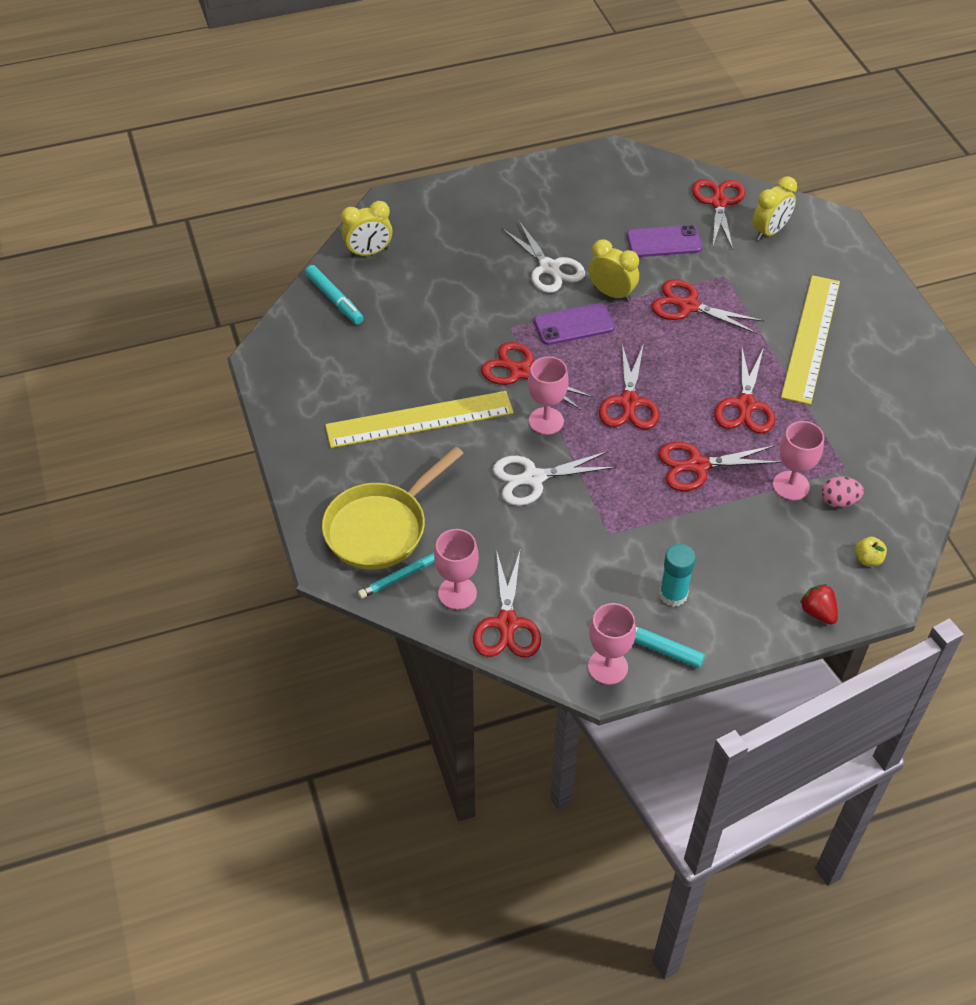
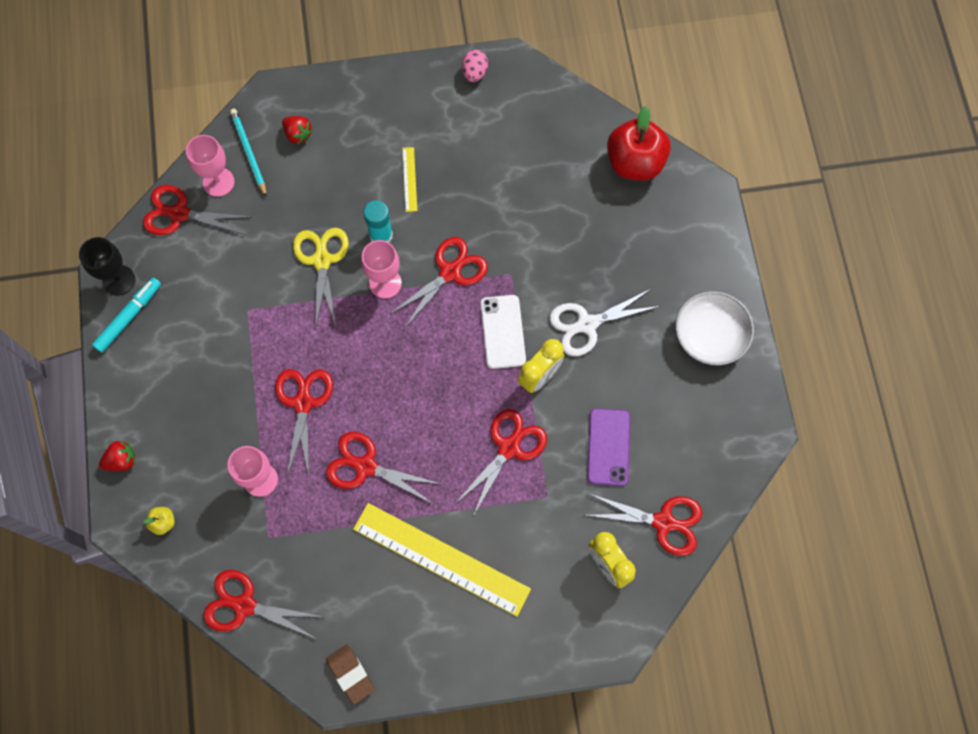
camera: 100 degrees right, 20 degrees up
(334, 299) = (574, 127): turquoise marker -> none
(368, 252) = (635, 163): yellow clock -> red apple
(381, 528) = (298, 134): yellow pan -> red strawberry
(419, 420) = (409, 179): yellow ruler -> yellow ruler, size x0.42
(533, 478) = (322, 260): white scissors -> yellow scissors
(537, 189) = (710, 335): none -> white bowl
(574, 324) = (503, 332): purple phone -> white phone
(607, 667) = (118, 280): pink goblet -> black goblet
(629, 402) = (392, 360): red scissors -> red scissors (244, 605)
(673, 594) = (172, 346): turquoise glue stick -> turquoise glue stick (381, 235)
(838, 501) = (232, 518): pink egg -> pink egg (474, 73)
(942, 385) = (350, 674): none -> brown eraser

